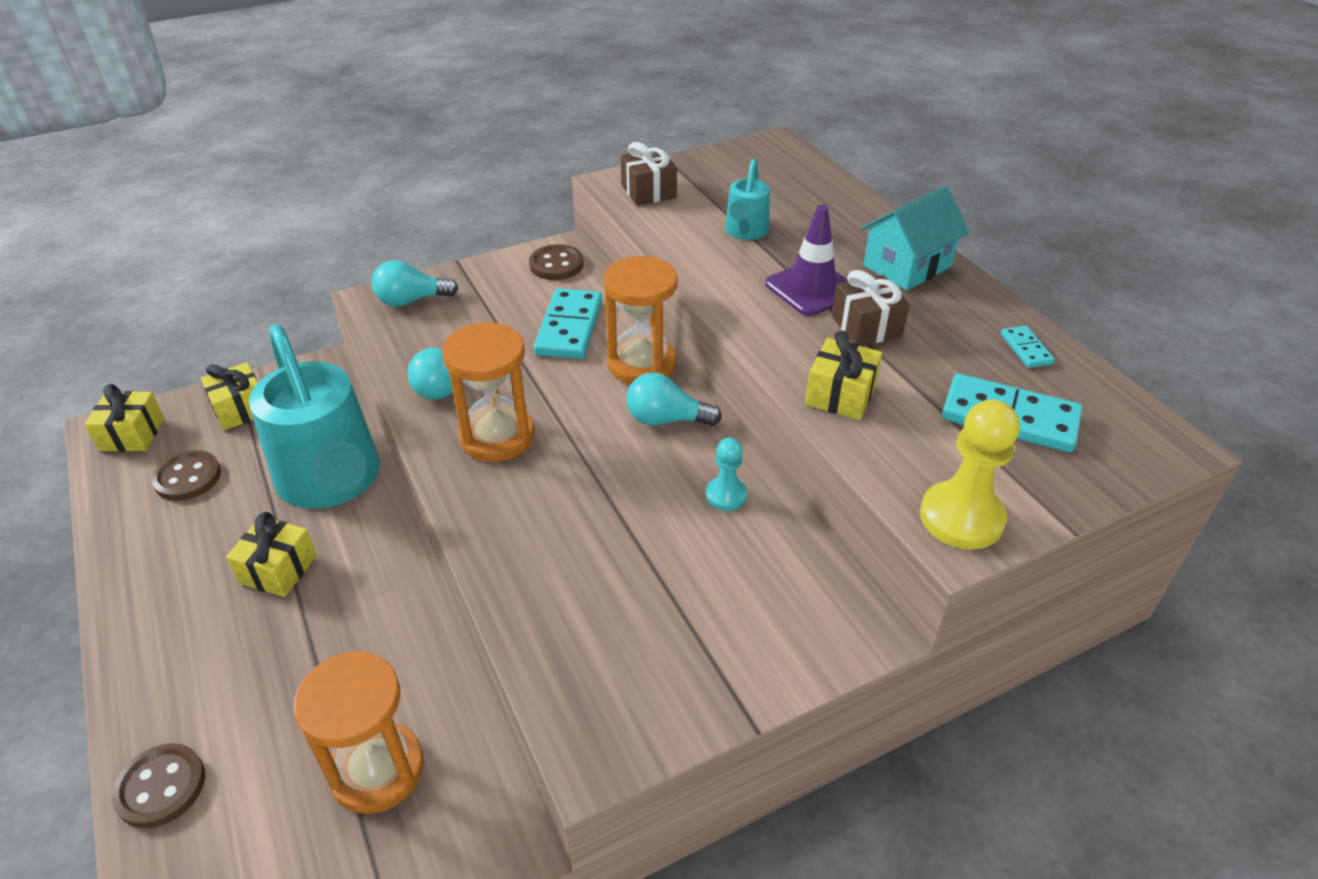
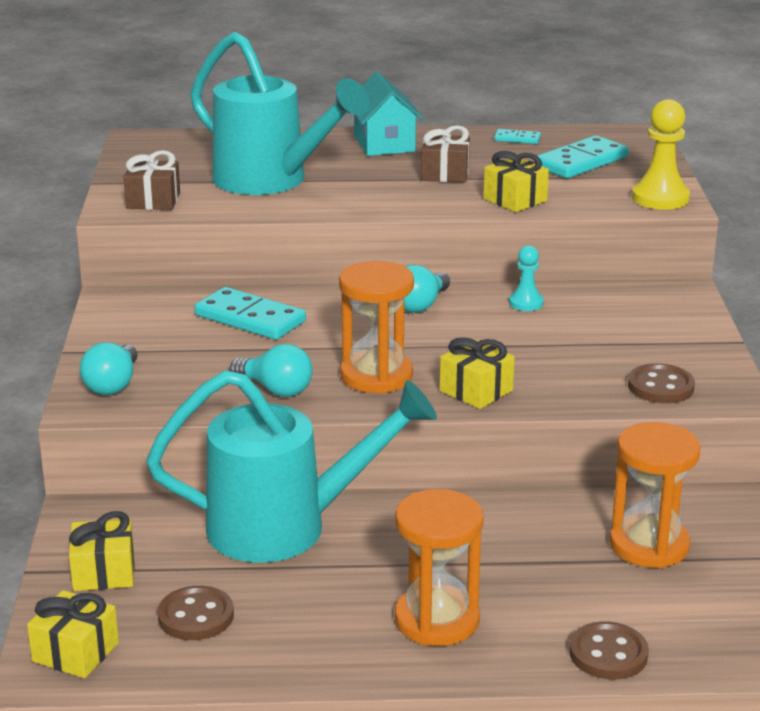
camera: 65 degrees left, 15 degrees down
(278, 569) = (387, 571): yellow gift -> yellow gift (476, 391)
(556, 265) = (137, 305): brown button -> brown button (660, 387)
(641, 364) = (337, 299): orange hourglass -> orange hourglass (437, 620)
(745, 232) = (270, 181): turquoise watering can -> turquoise watering can, size x2.19
(811, 288) = (378, 178): purple traffic cone -> none

